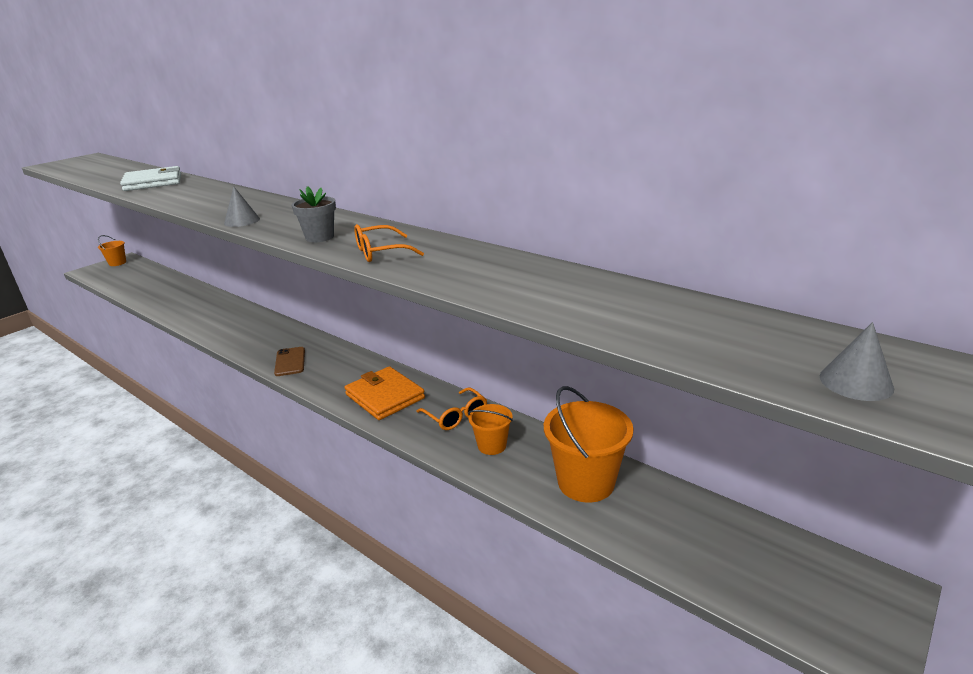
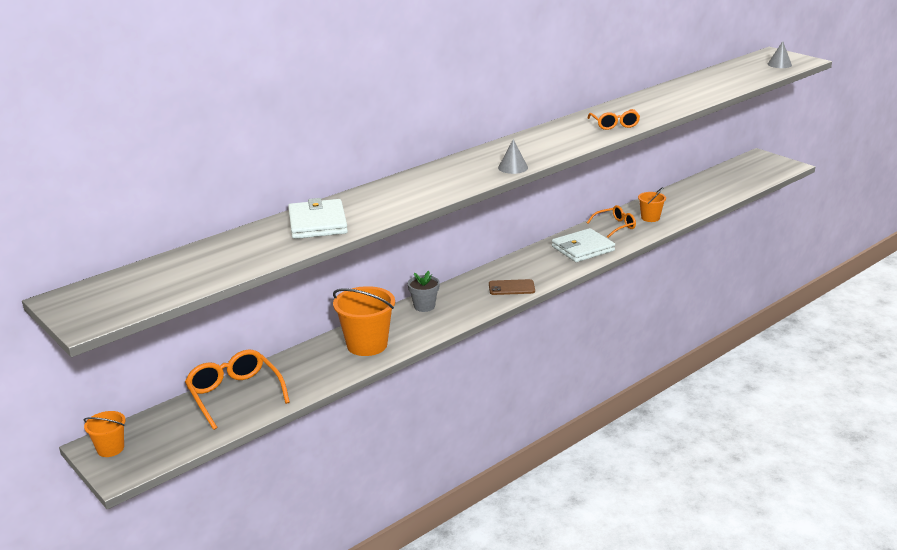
camera: 80 degrees left, 0 degrees up
(157, 281) = (234, 394): none -> orange glasses
(319, 237) = (573, 141): grey flower pot -> grey flower pot (424, 306)
(385, 396) = (582, 248): orange wallet -> white wallet
(586, 482) = (688, 198): orange bucket -> orange bucket (367, 345)

